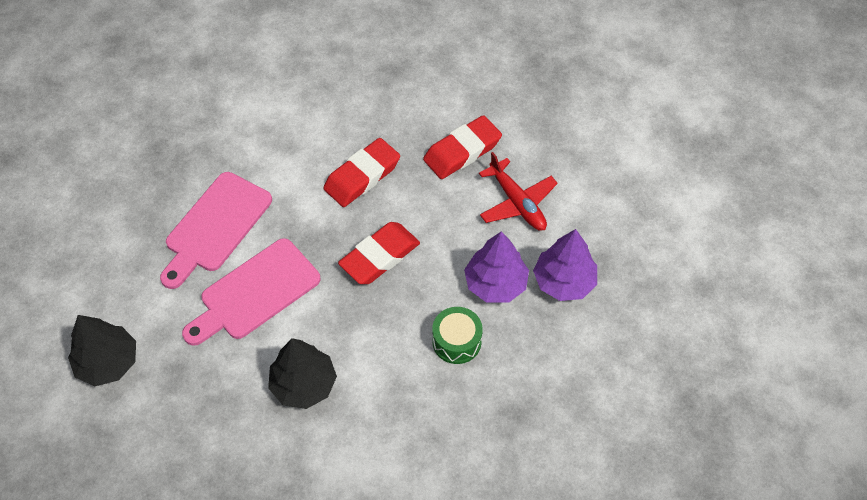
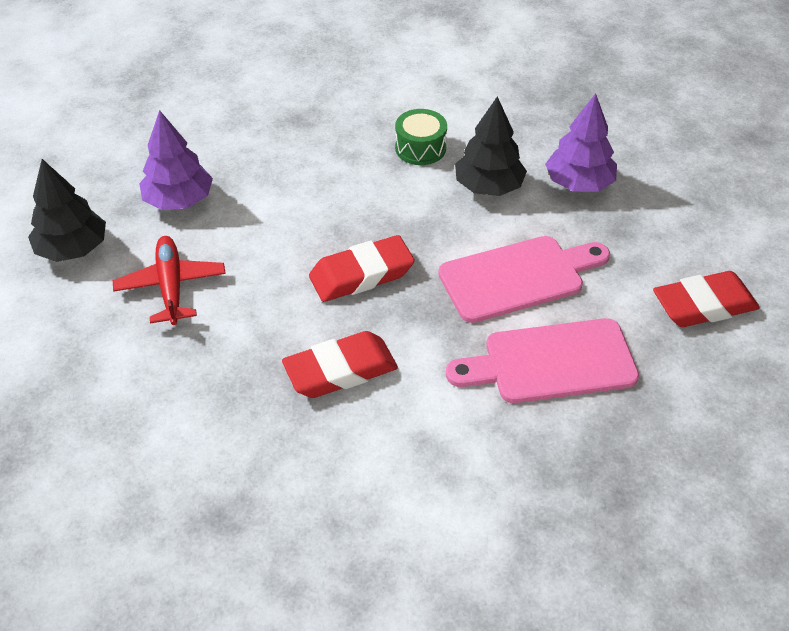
camera: 160 degrees left, 10 degrees down
(108, 362) = (696, 255): black tree -> black tree (73, 249)
(215, 226) = (551, 362): pink cutting board -> pink cutting board turned 150 degrees counterclockwise
(456, 341) = (320, 181): green drum -> green drum (420, 148)
(462, 151) = (196, 364): red eraser -> red eraser (703, 305)
(495, 284) = (250, 217): purple tree -> purple tree (579, 183)

